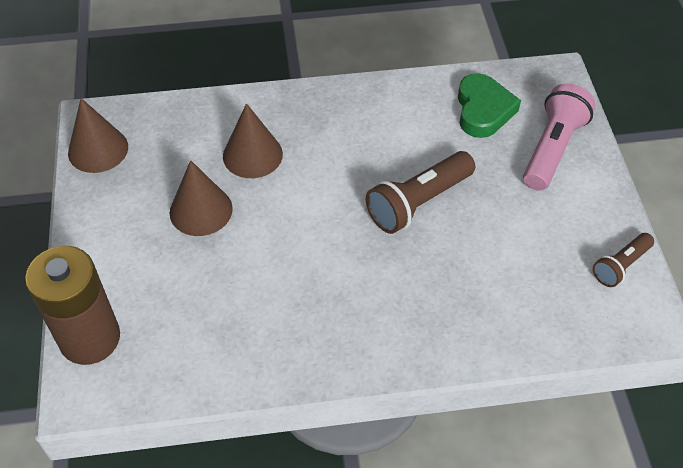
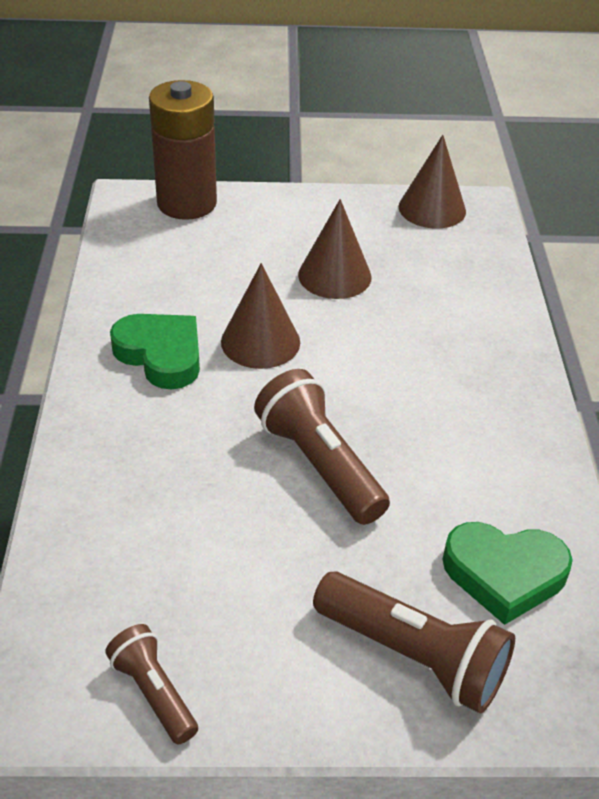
camera: 95 degrees right, 10 degrees down
(252, 155) = (418, 319): brown cone -> brown cone (260, 341)
(321, 318) = (161, 355): none -> green heart
(552, 149) = (413, 656): pink flashlight -> brown flashlight

